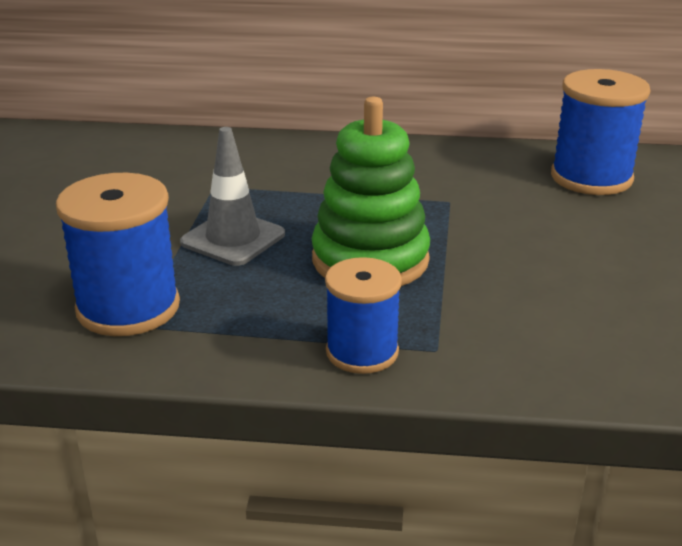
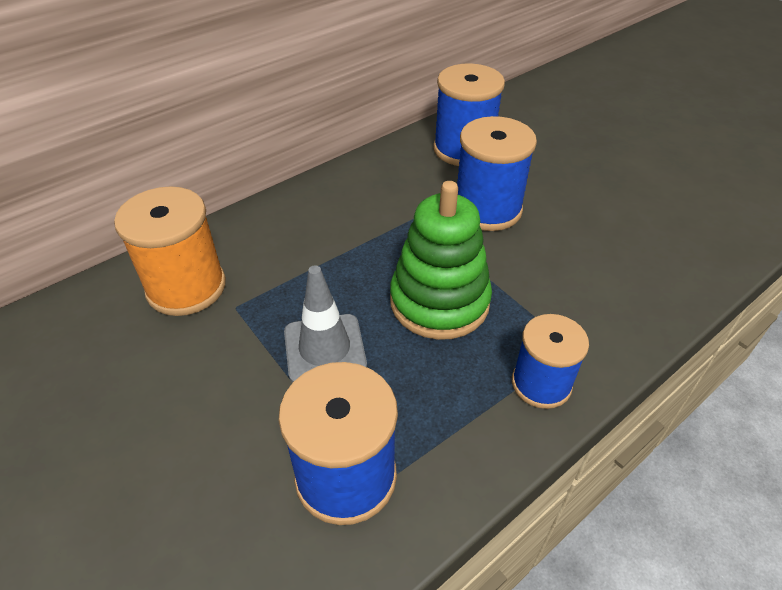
camera: 45 degrees left, 15 degrees up
(201, 161) = (186, 287): none -> orange spool
(533, 226) = (487, 209): none -> blue spool

